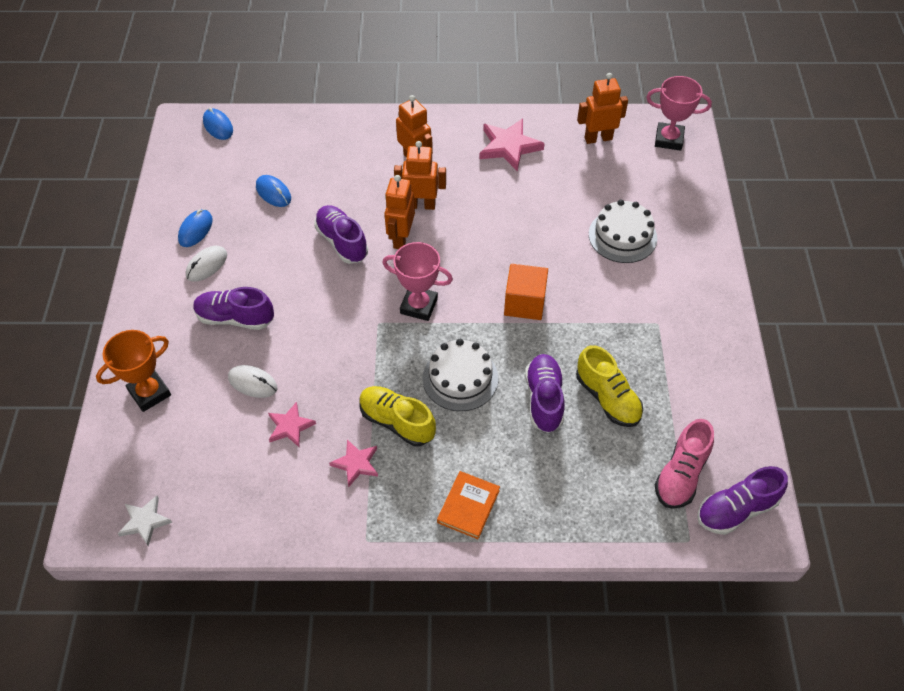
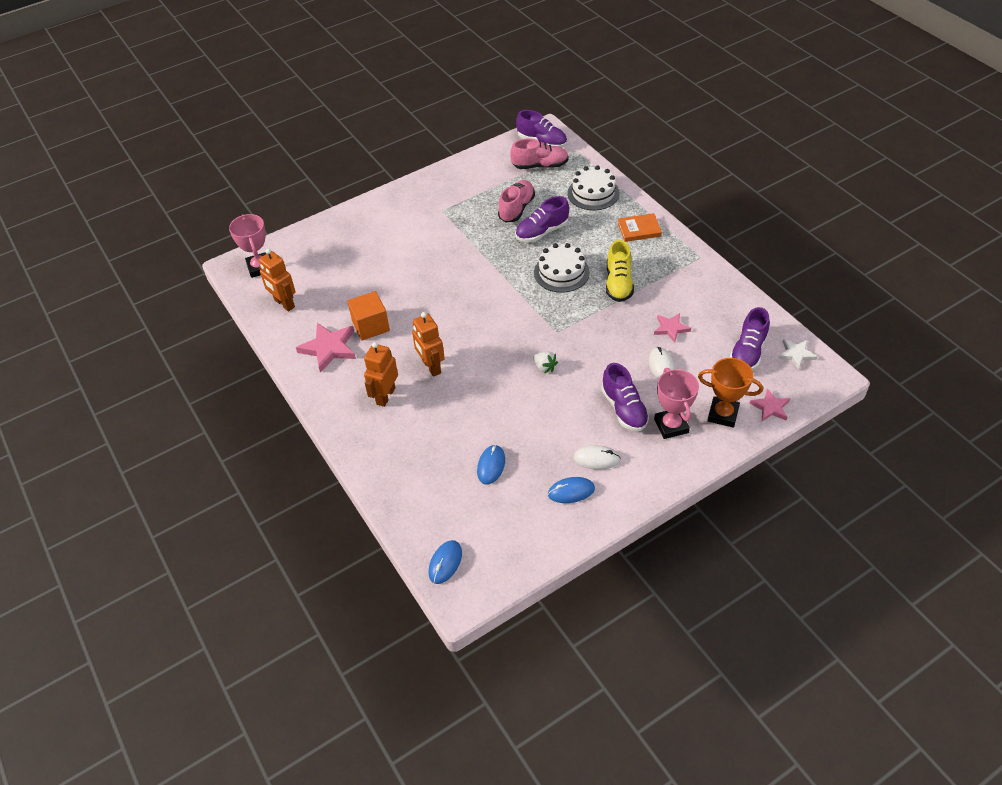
camera: 120 degrees left, 5 degrees down
(341, 287) = (544, 367): none -> white strawberry
(342, 242) = (505, 391): purple shoe -> purple shoe (748, 352)
(356, 463) = (662, 286): pink star -> pink star (770, 407)
(401, 238) = (473, 360): orange robot -> none
(419, 306) = (524, 319): pink trophy -> pink trophy (671, 426)
(524, 303) = (477, 271): orange cube -> orange cube (371, 326)
(607, 398) = (516, 208): yellow shoe -> pink shoe
(622, 236) = (379, 252): white cake -> white cake (593, 193)

